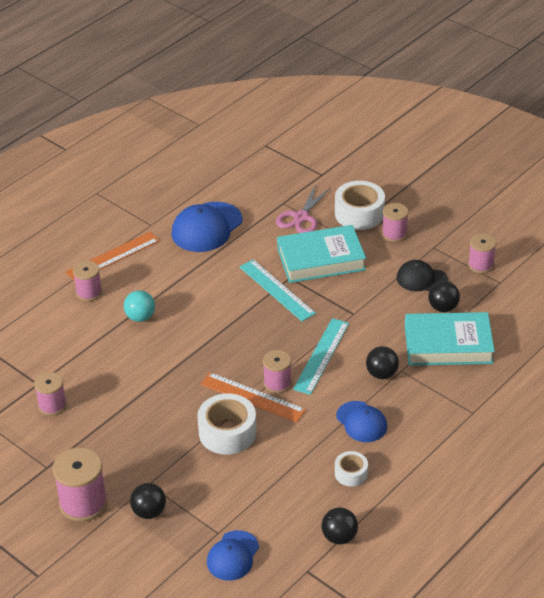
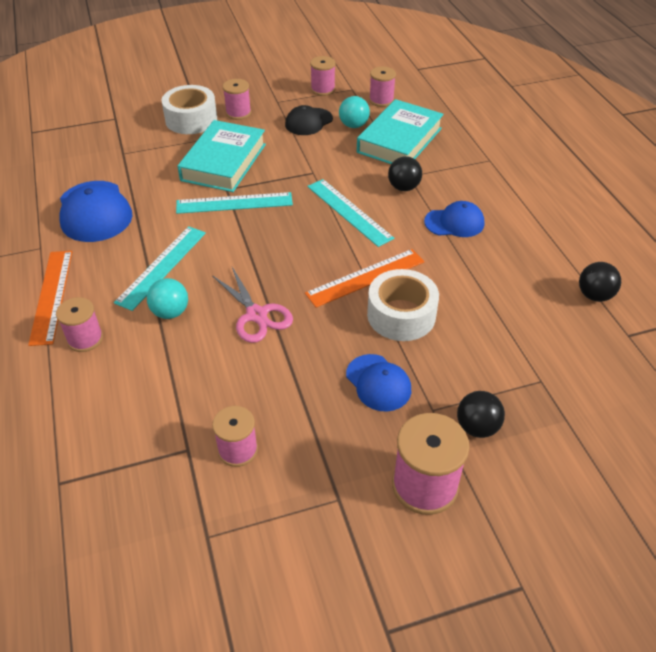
camera: 60 degrees left, 5 degrees up
(179, 290) = (161, 266): none -> turquoise ruler
(233, 556) = (581, 382): blue cap -> blue cap (378, 383)
(277, 383) = (360, 253): pink spool -> pink spool (381, 100)
(301, 217) = (155, 151): pink scissors -> pink scissors (256, 315)
(351, 473) = (516, 255): white tape -> none
(443, 308) = (353, 125): black ball -> turquoise ball

